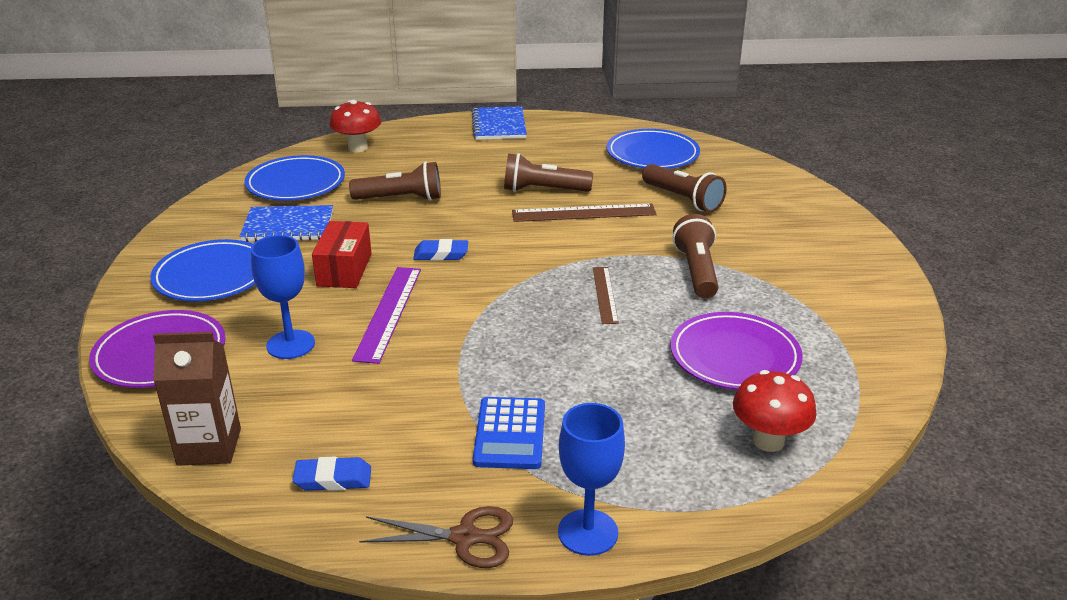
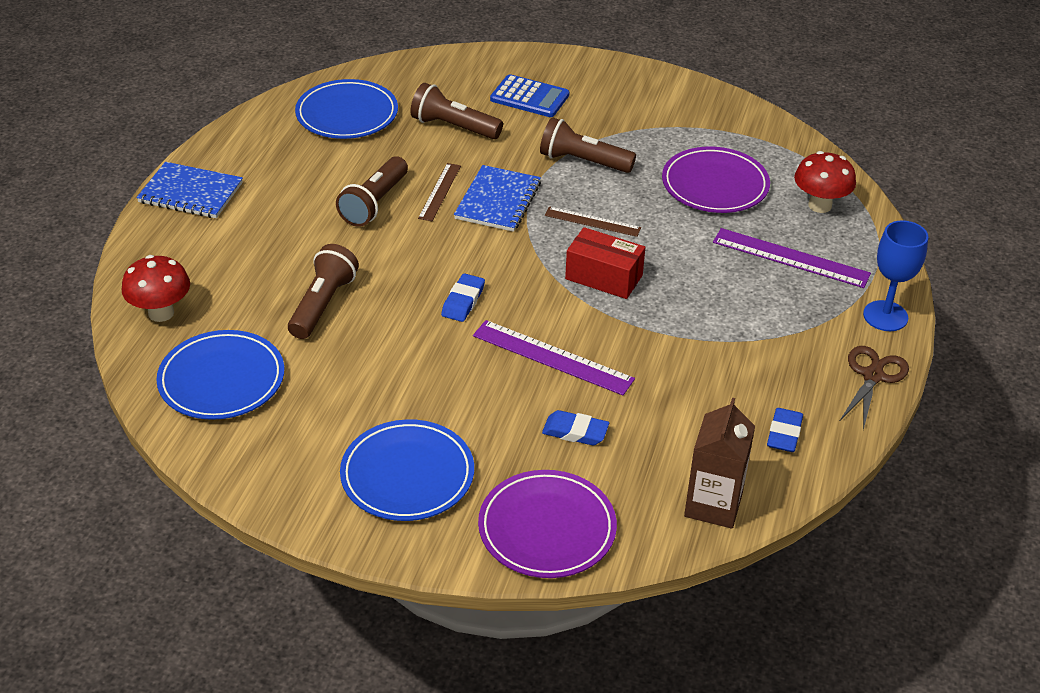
camera: 70 degrees left, 10 degrees up
(288, 226) = (329, 401): blue notebook -> blue notebook (498, 201)
(290, 344) = (575, 432): blue goblet -> blue eraser
(344, 270) = (453, 373): red box -> red box (604, 277)
(510, 434) = (764, 325): blue calculator -> blue calculator (529, 97)
(584, 213) = (439, 192): brown ruler -> brown ruler, size x0.63
(646, 434) = (790, 258): none -> purple ruler
(683, 199) = (453, 127): brown flashlight -> brown flashlight turned 135 degrees counterclockwise

